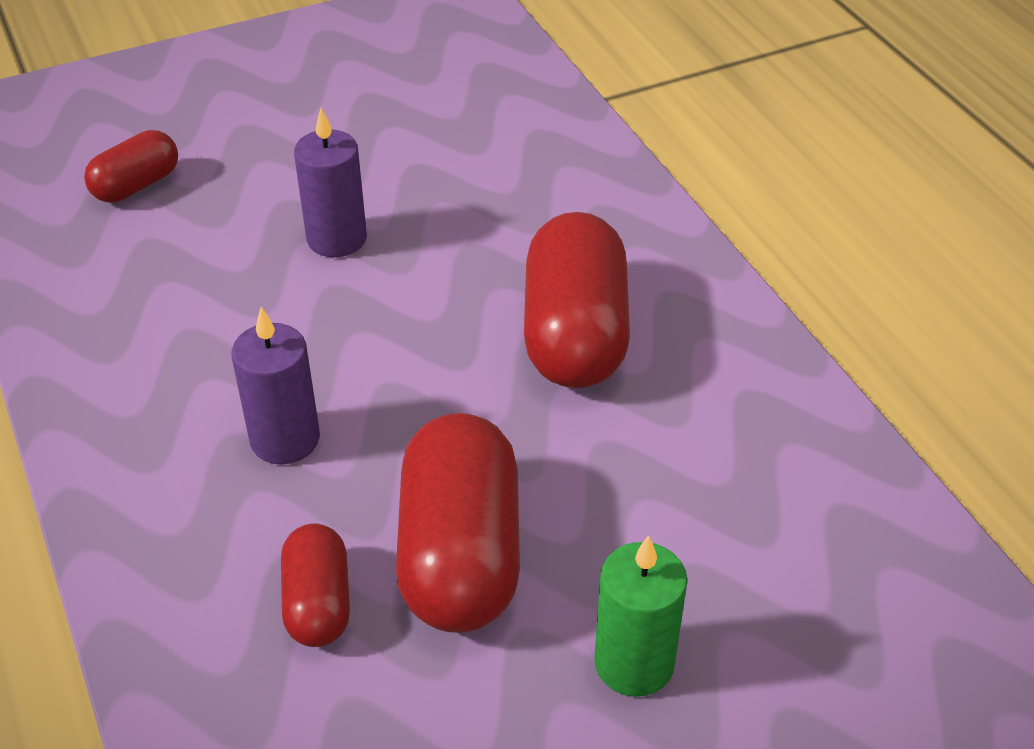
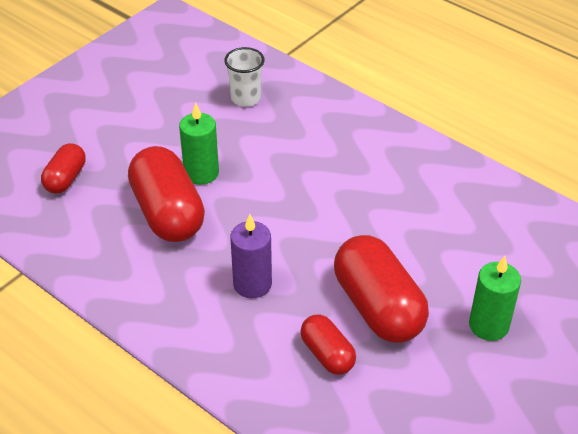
camera: 25 degrees left, 0 degrees up
(336, 238) = (201, 173): purple candle -> green candle
(488, 146) = (246, 98): none -> white cup
(575, 335) = (359, 183): red capsule -> red capsule (168, 213)

